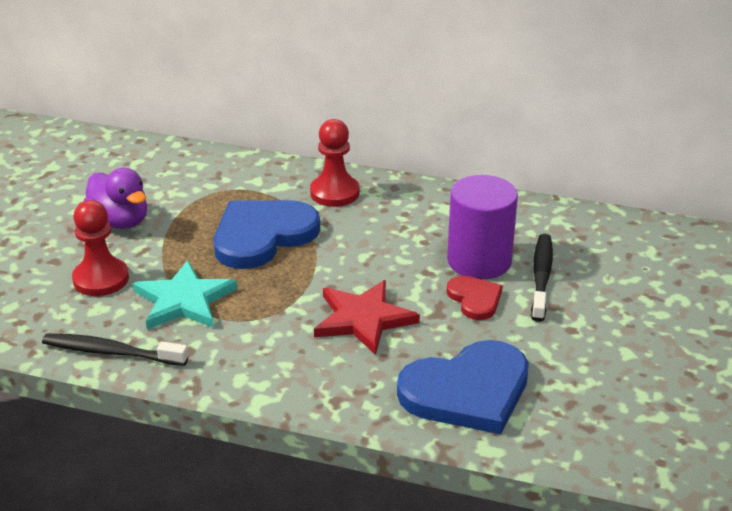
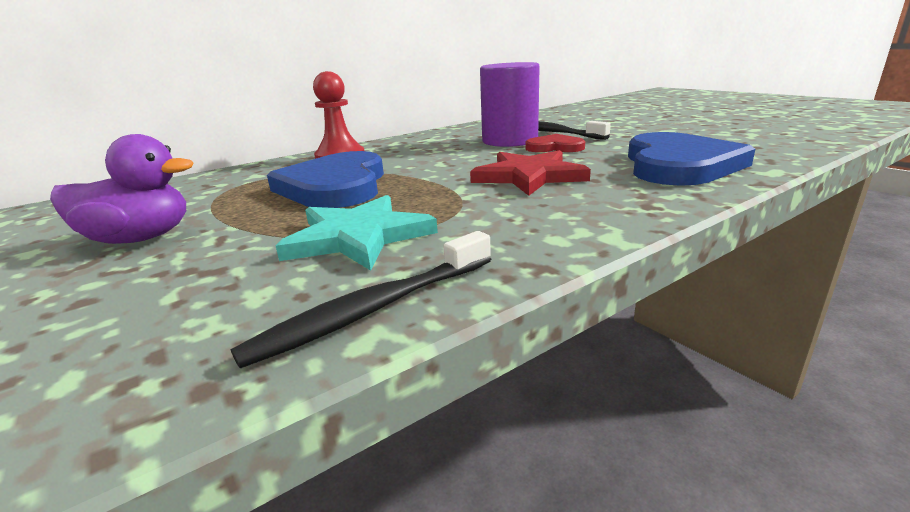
camera: 50 degrees left, 10 degrees down
(101, 279) = (206, 276): red pawn -> none

